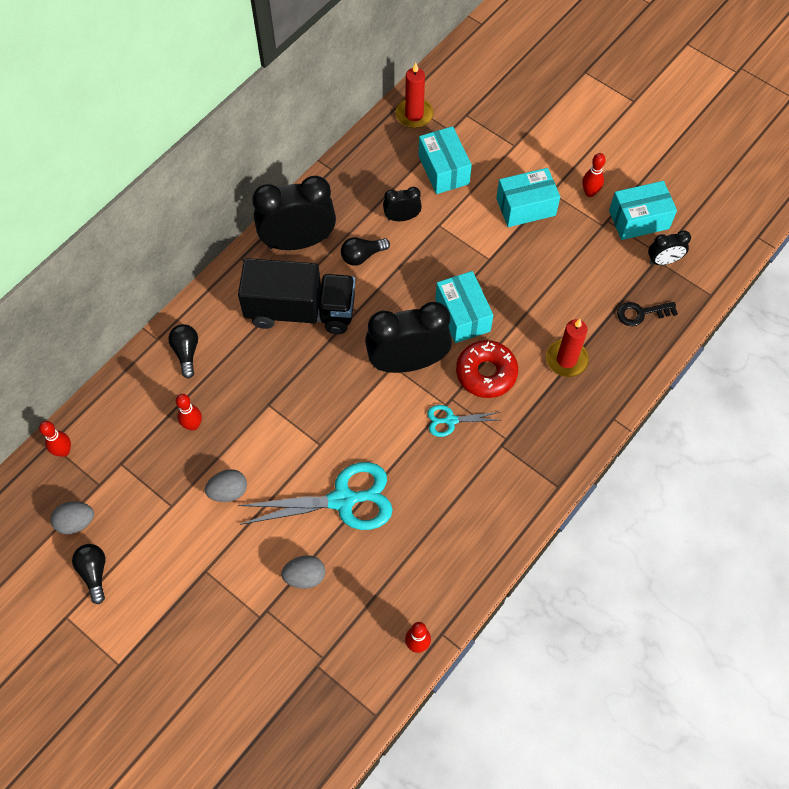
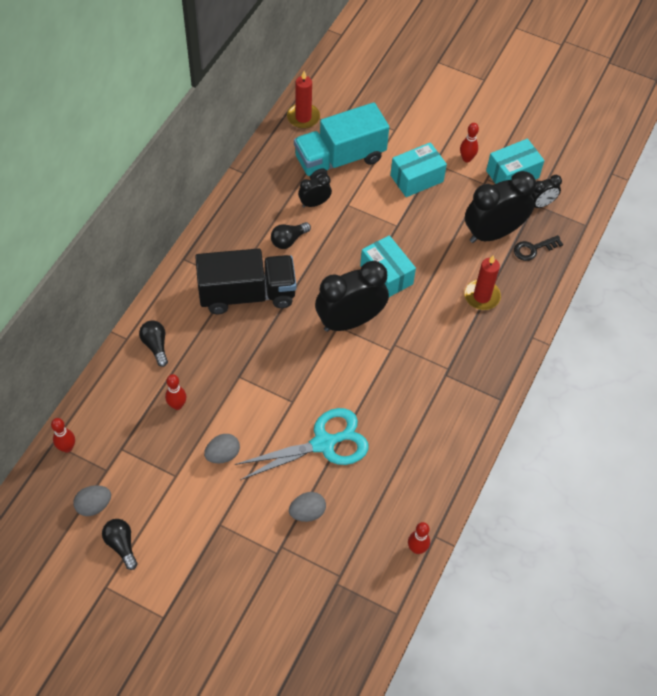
camera: 15 degrees left, 5 degrees down
(298, 241) = (230, 237): black clock -> black clock (493, 233)
(443, 170) = (340, 159): turquoise box -> turquoise truck
(450, 420) = (398, 362): turquoise scissors -> none
(486, 373) = (418, 318): red donut -> none

